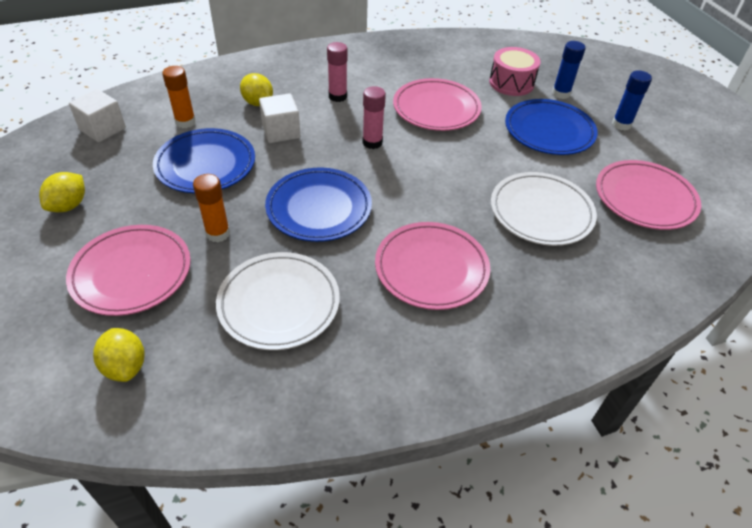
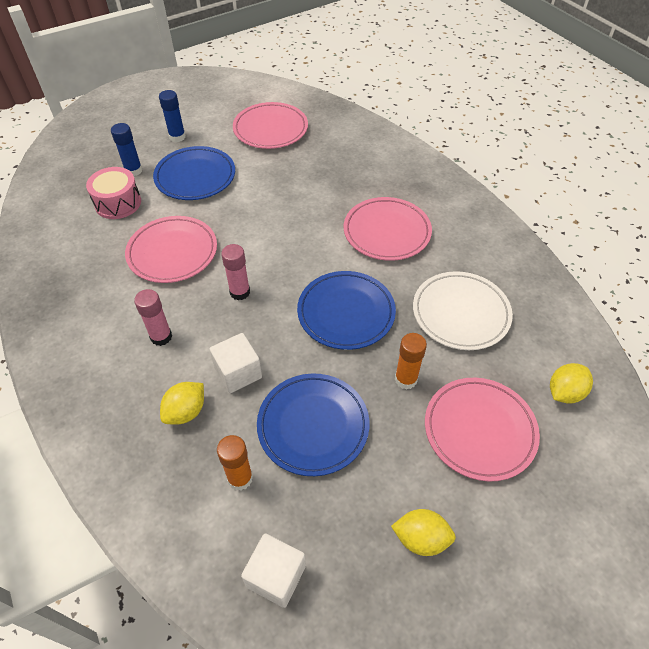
camera: 100 degrees left, 5 degrees up
(541, 212) = (303, 179): white plate -> none

